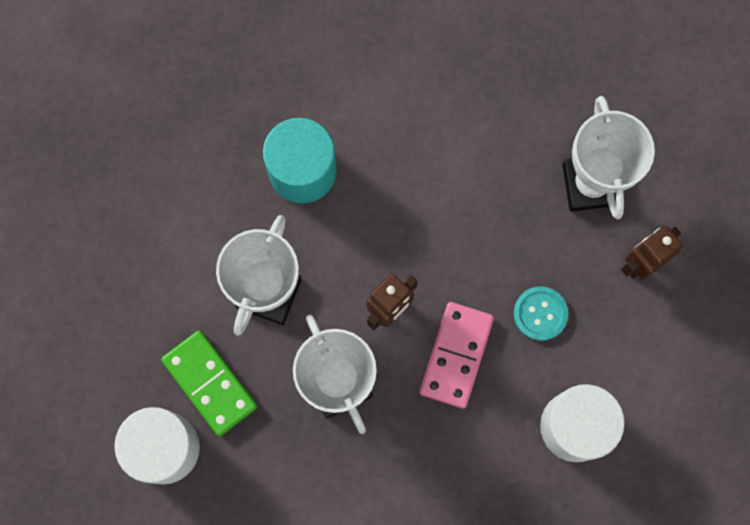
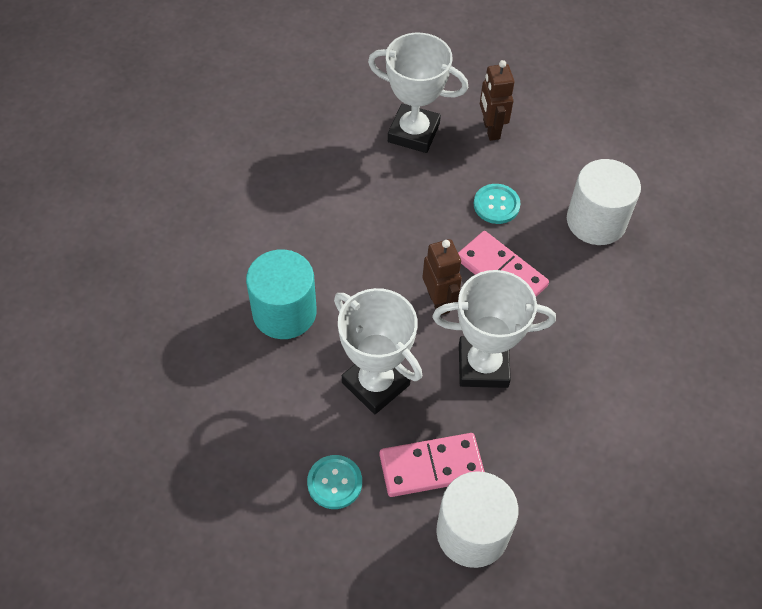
camera: 65 degrees left, 20 degrees down
(153, 306) = (334, 482): none -> turquoise button
(209, 383) = (431, 467): green domino -> pink domino

